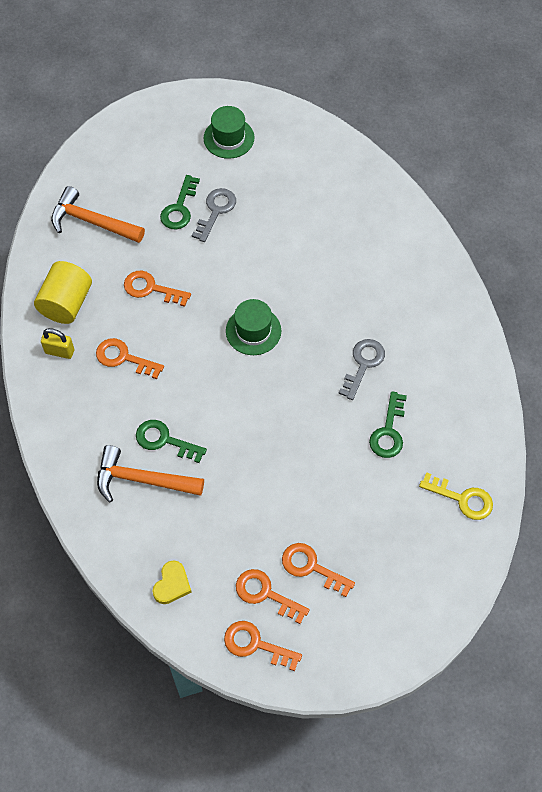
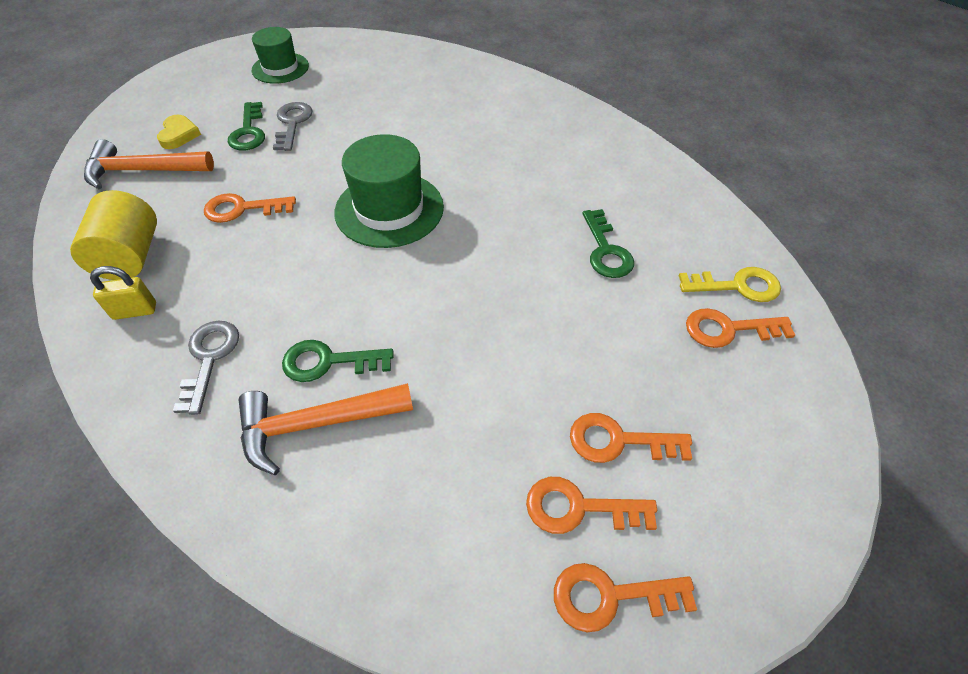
camera: 25 degrees left, 10 degrees down
(124, 358) = (232, 288): orange key -> orange key (728, 329)
(172, 584) = (429, 560): yellow heart -> yellow heart (179, 135)
(253, 331) = (389, 209): green hat -> green hat, size x1.53
(363, 364) = (534, 199): grey key -> grey key (209, 358)

